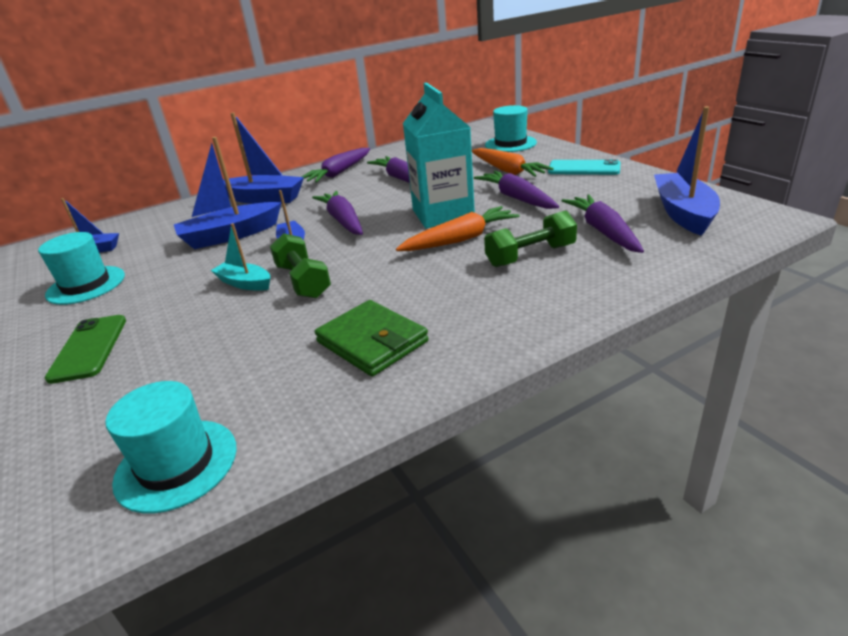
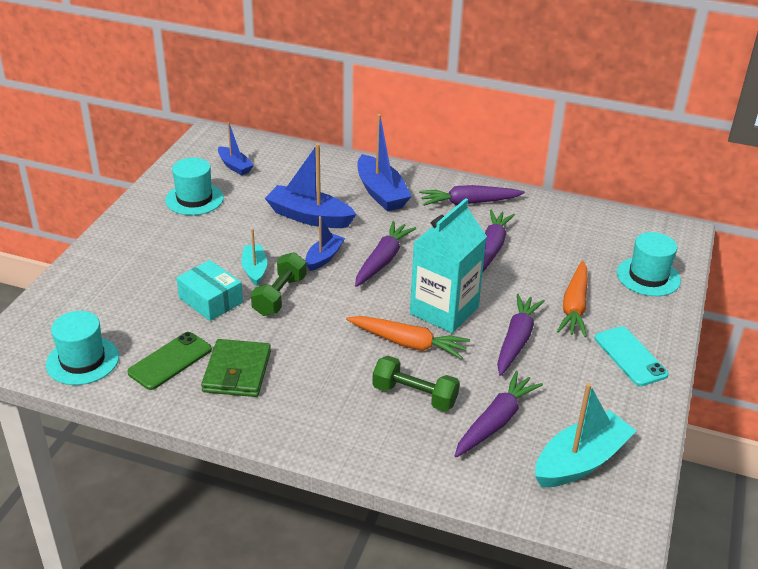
camera: 45 degrees right, 5 degrees up
(89, 348) = (139, 254): green phone -> green phone (170, 361)
(241, 323) = (210, 300): none -> turquoise box
(683, 213) = (580, 461): blue boat -> turquoise boat

